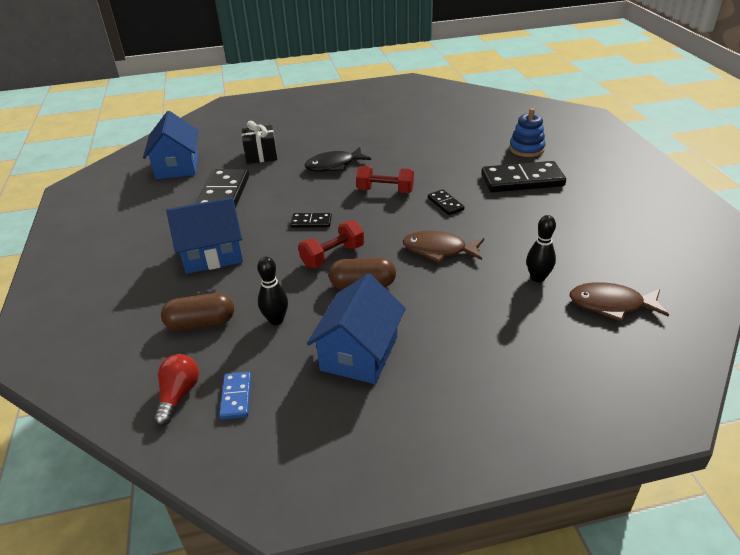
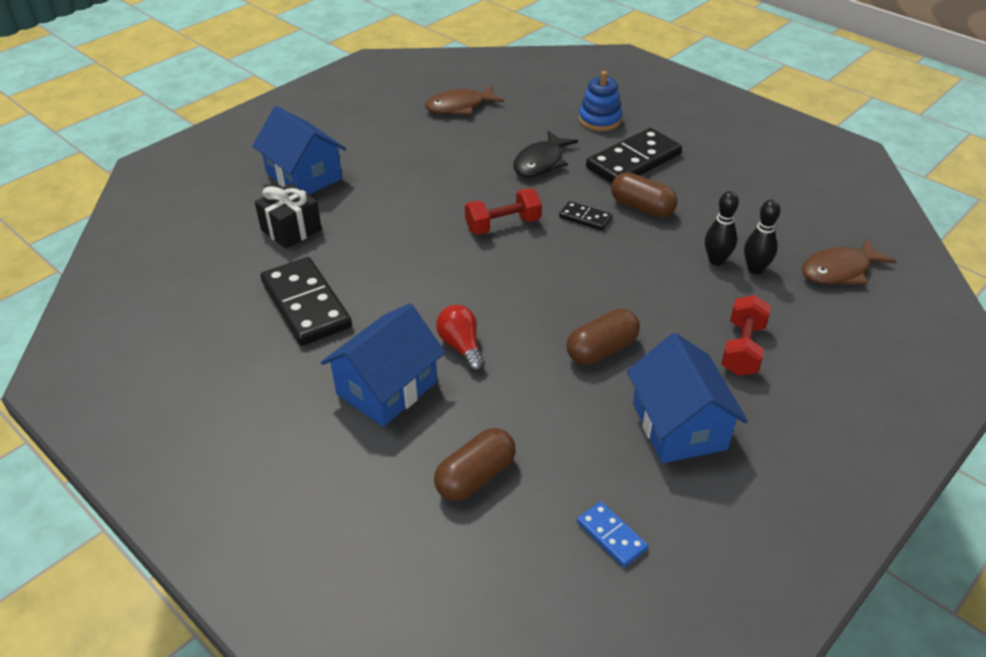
camera: 35 degrees left, 5 degrees up
(177, 166) = (186, 287): blue house -> blue house (304, 176)
(178, 395) = (549, 568): red light bulb -> red light bulb (461, 346)
(276, 320) = (555, 432): black bowling pin -> black bowling pin (716, 260)
(311, 222) = (461, 297): black domino -> none
(333, 256) = (533, 329): red dumbbell -> red dumbbell (742, 349)
(334, 165) = (405, 212): black fish -> black fish (541, 162)
(439, 250) = (635, 276): brown fish -> brown fish (459, 107)
(494, 210) = (642, 207): none -> brown capsule

